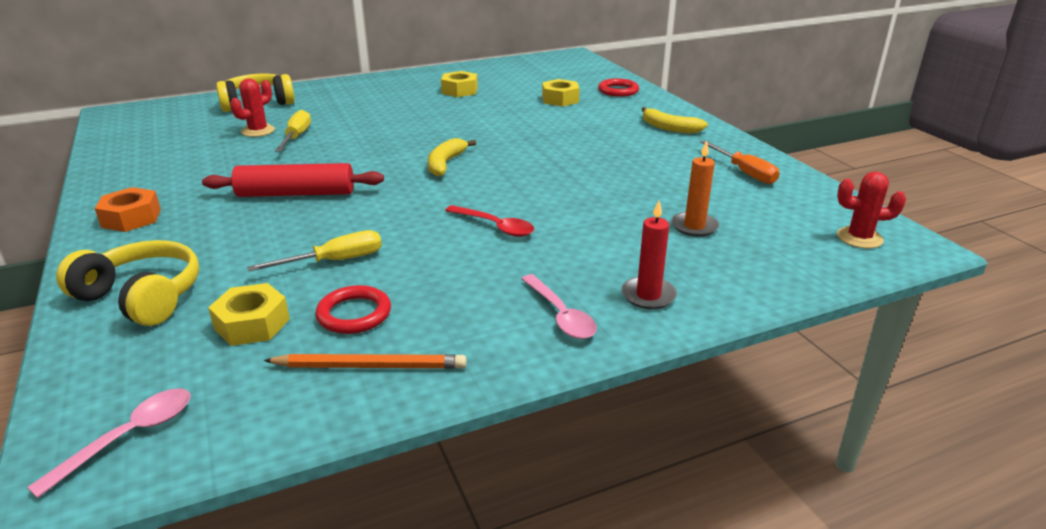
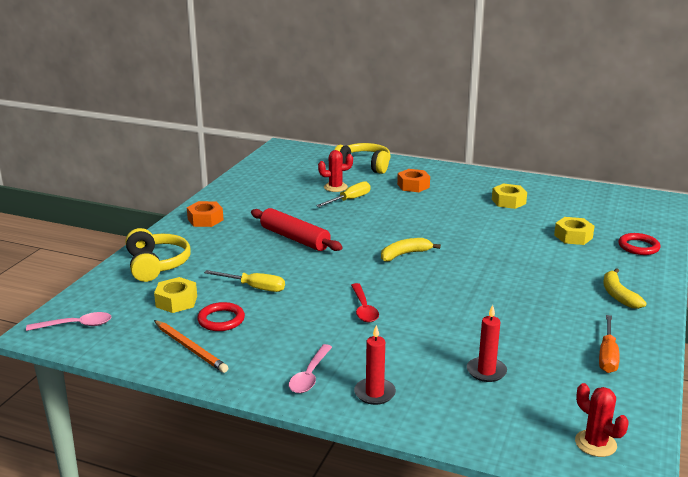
camera: 45 degrees right, 5 degrees down
(345, 104) = (413, 186): none -> orange nut
(694, 226) = (486, 371): orange candle -> red candle

